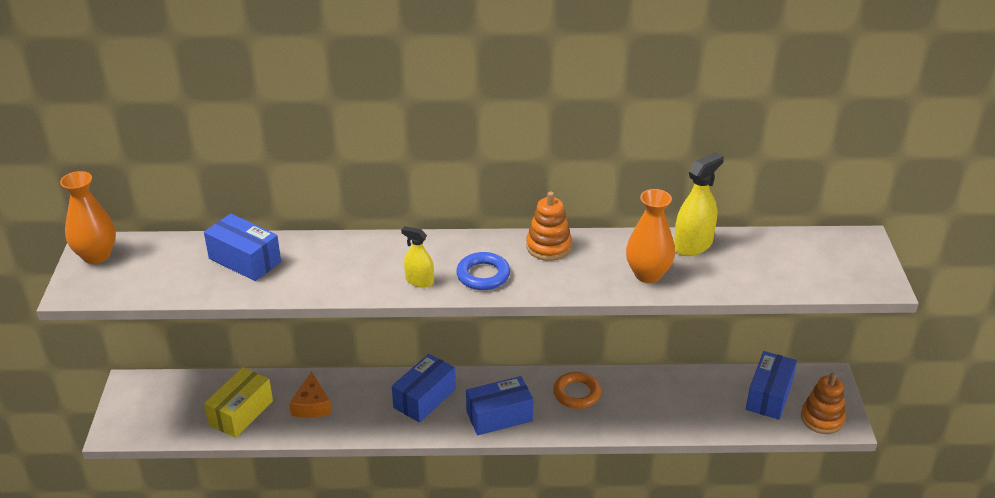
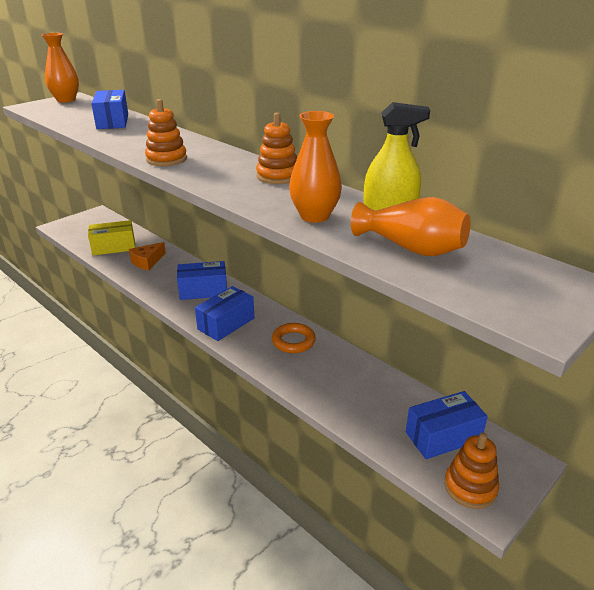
camera: 45 degrees right, 5 degrees down
(419, 281) = (166, 159): yellow spray bottle -> orange stacking toy
(483, 275) = (206, 171): blue ring -> none
(499, 416) = (226, 324): blue box -> blue box turned 75 degrees counterclockwise
(747, 266) = (411, 248): none -> orange vase

